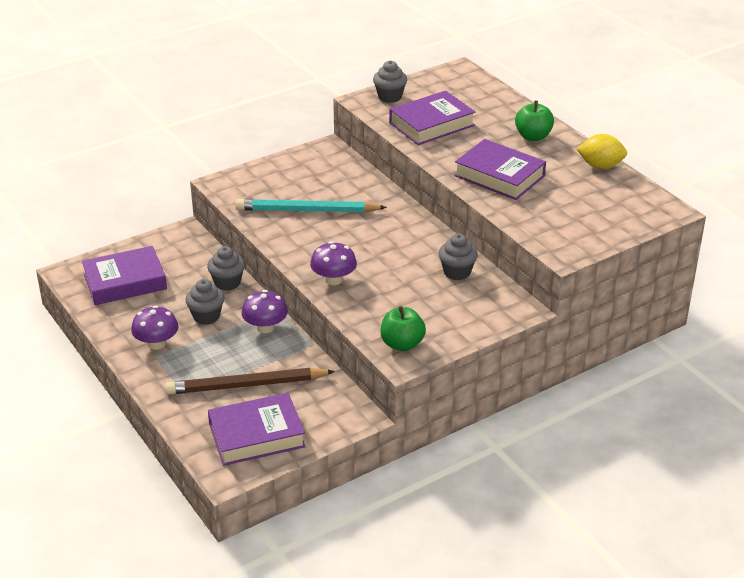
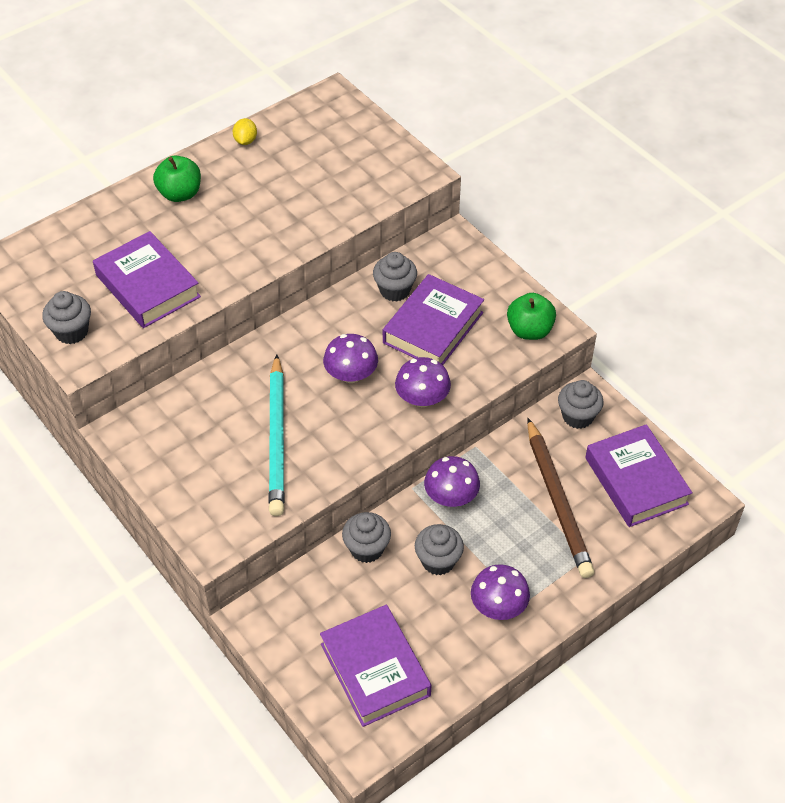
camera: 95 degrees left, 15 degrees up
(336, 407) = (577, 416): none -> grey cupcake
(365, 246) = (351, 374): none -> purple mushroom
(499, 176) = (270, 222): purple book -> purple book (433, 327)
(600, 166) = (245, 141): yellow lemon -> yellow lemon, size x0.62

